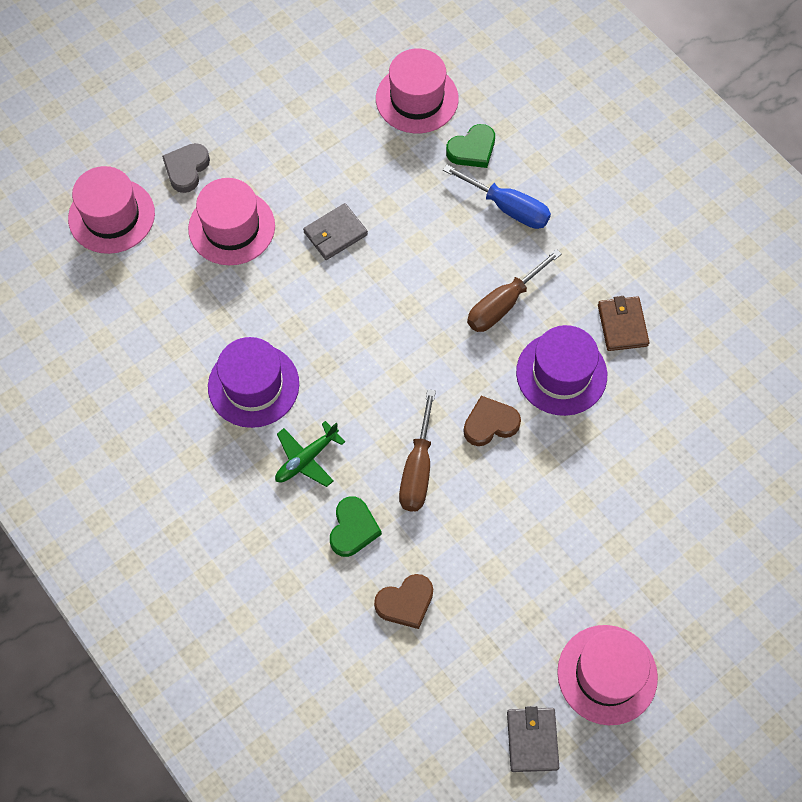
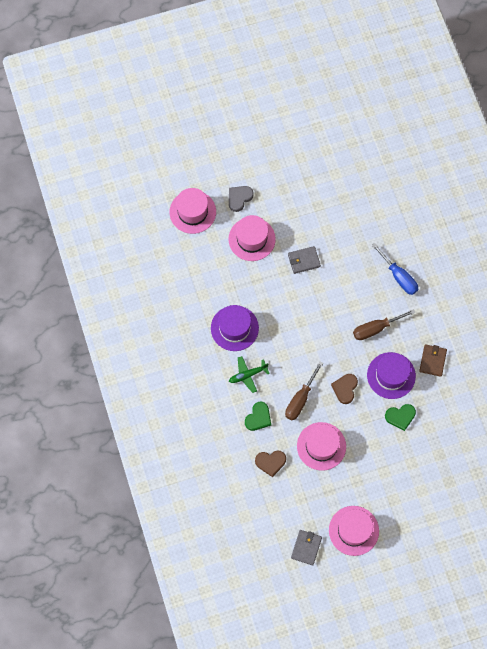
camera: 20 degrees right, 5 degrees up
(417, 99) = (374, 198): pink hat -> pink hat (321, 446)
(472, 149) = (393, 237): green heart -> green heart (400, 417)
(490, 423) = (345, 389): brown heart -> brown heart turned 75 degrees counterclockwise

